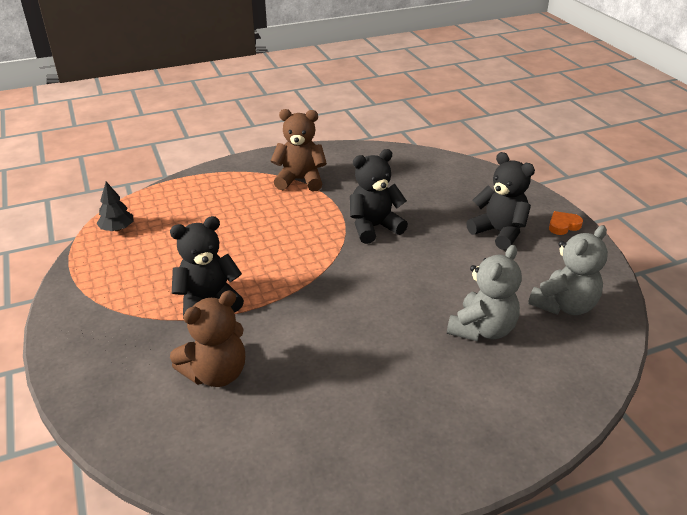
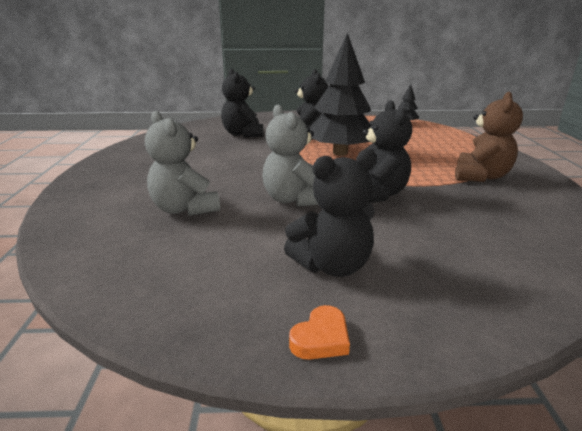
camera: 110 degrees right, 10 degrees down
(216, 373) = (243, 134): brown teddy bear -> black teddy bear
(268, 264) = (340, 153): none -> black tree
(563, 226) = (321, 338): orange heart -> orange heart turned 45 degrees clockwise
(564, 305) = (160, 263): grey teddy bear -> grey teddy bear (293, 199)

